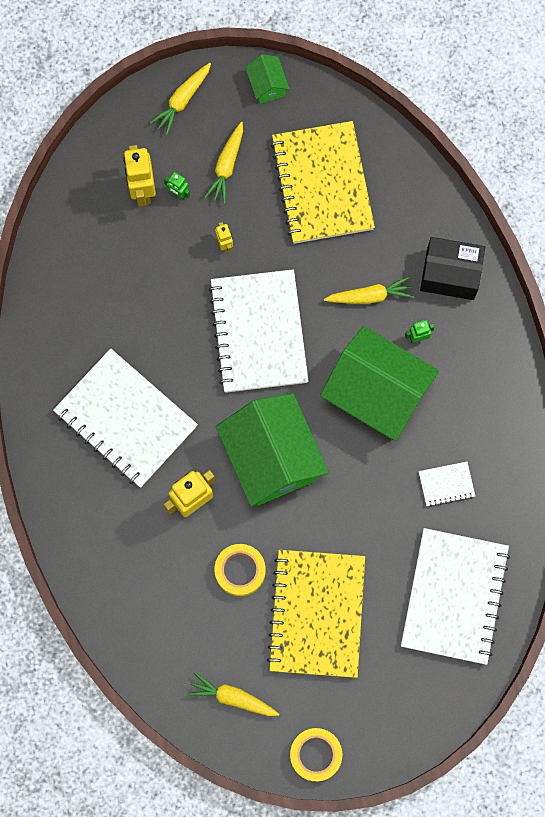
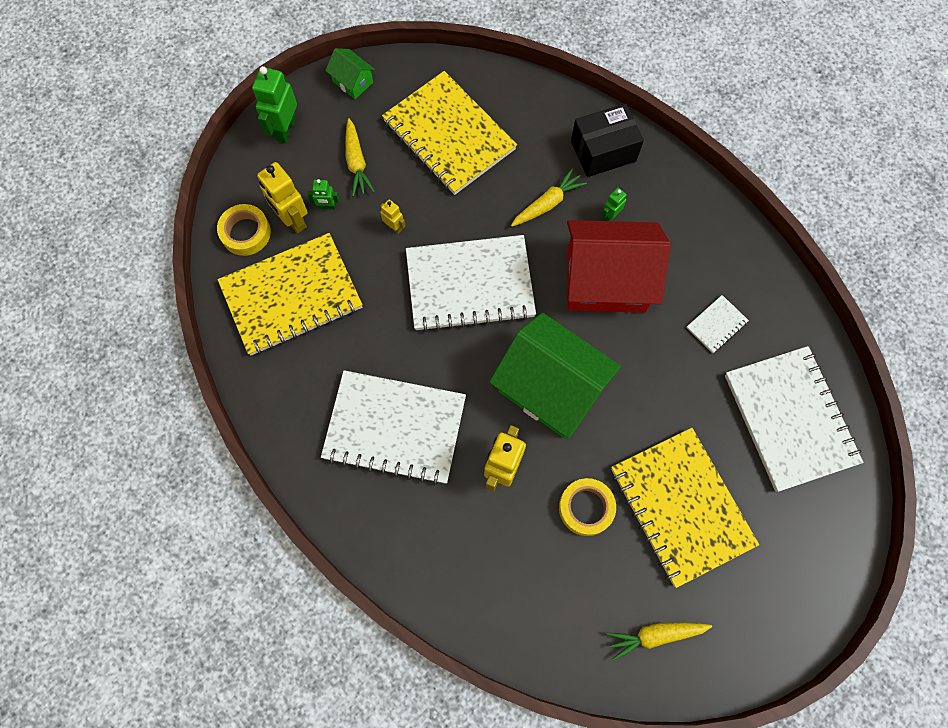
camera: 30 degrees left, 5 degrees down
(104, 259) = (292, 296): none -> yellow notebook
(182, 100) = (285, 129): yellow carrot -> green robot
(258, 332) = (470, 285): white notebook -> white notebook turned 60 degrees counterclockwise
(315, 754) = (767, 643): yellow tape -> yellow tape (246, 233)
(376, 393) = (606, 281): green house -> red house

